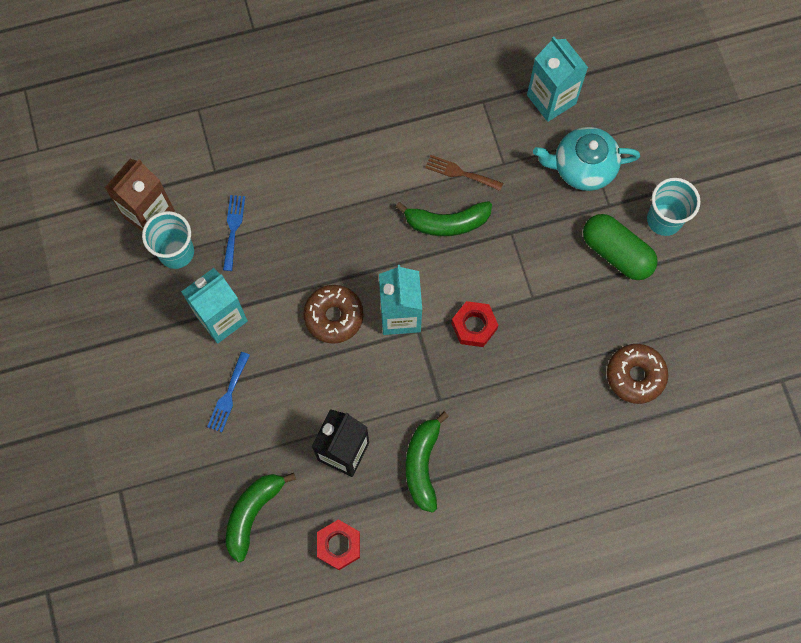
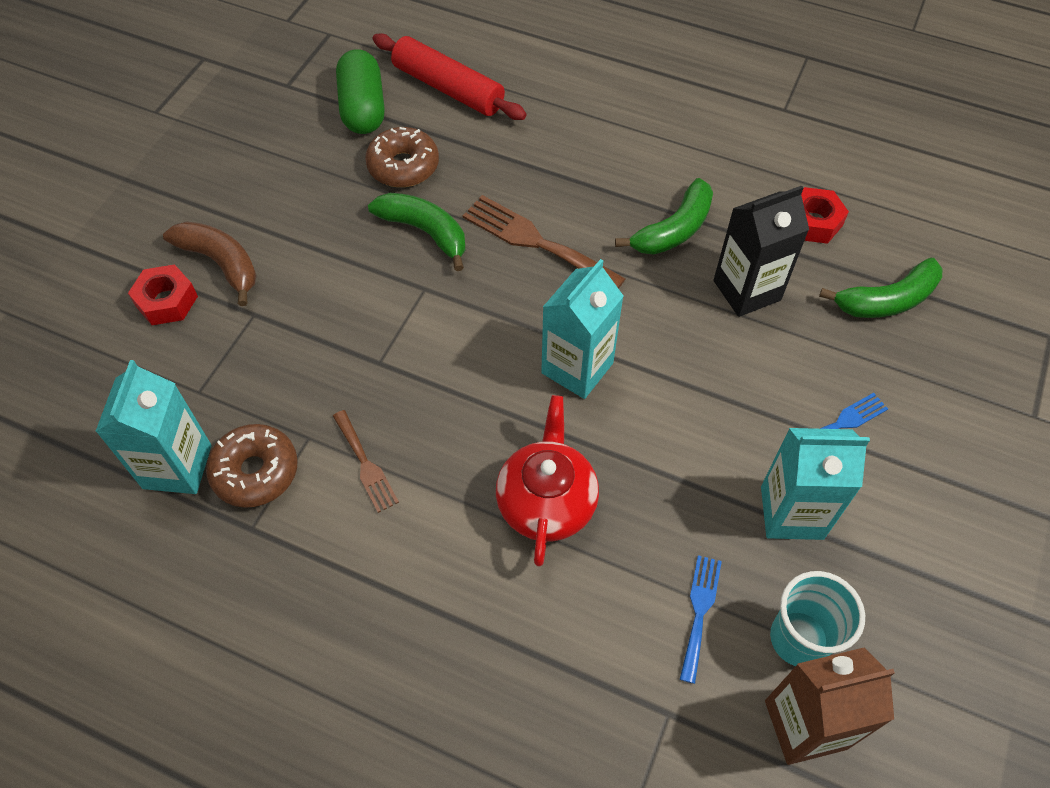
camera: 140 degrees left, 15 degrees down
(233, 229) = (699, 611): blue fork -> blue fork turned 150 degrees clockwise
(334, 316) = (653, 419): brown donut -> brown donut (255, 471)
(351, 226) = (547, 501): none -> red teapot
(447, 223) = (436, 422): green banana -> green banana (425, 232)
(474, 326) = (509, 305): red nut -> red nut (166, 301)
(499, 384) = (536, 242): none -> brown fork
(582, 167) = (234, 369): turquoise teapot -> none
(616, 253) = (300, 268): green capsule -> green capsule (363, 108)
(664, 219) = (221, 263): turquoise cup -> brown banana
(675, 468) = (448, 88): none -> red rolling pin

